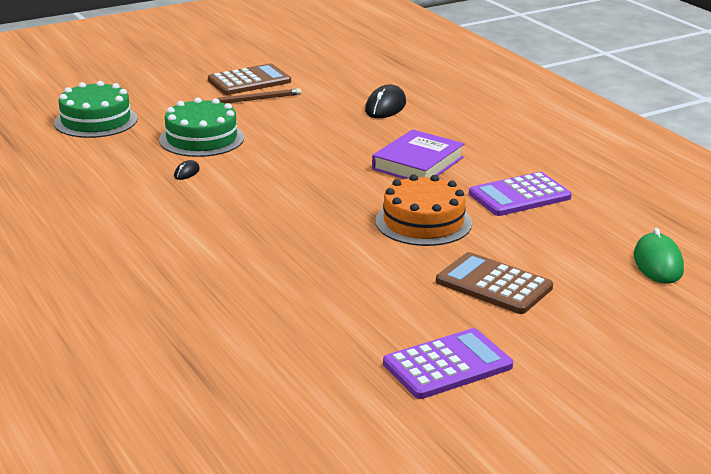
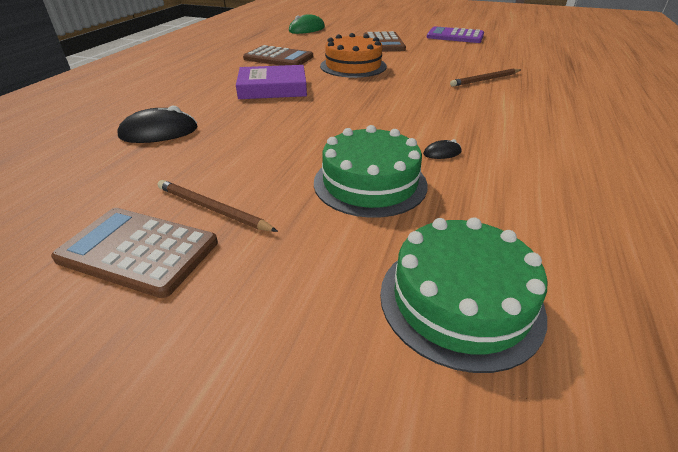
camera: 130 degrees left, 10 degrees up
(258, 270) = (485, 80): none -> brown pencil
(519, 196) = (278, 58): purple calculator -> brown calculator

